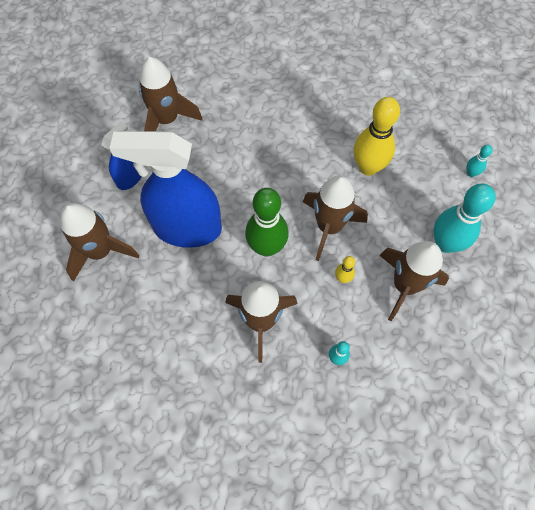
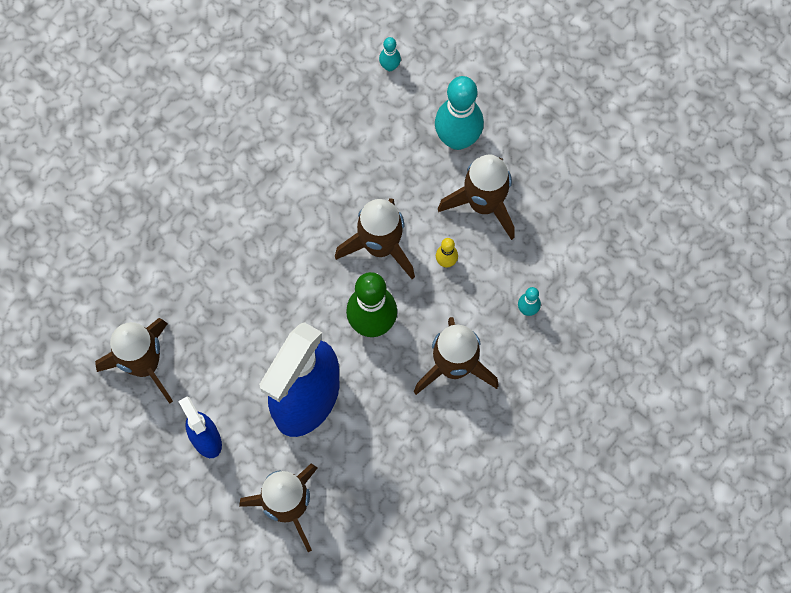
camera: 65 degrees left, 5 degrees up
(368, 167) = (328, 168): yellow bowling pin -> none

